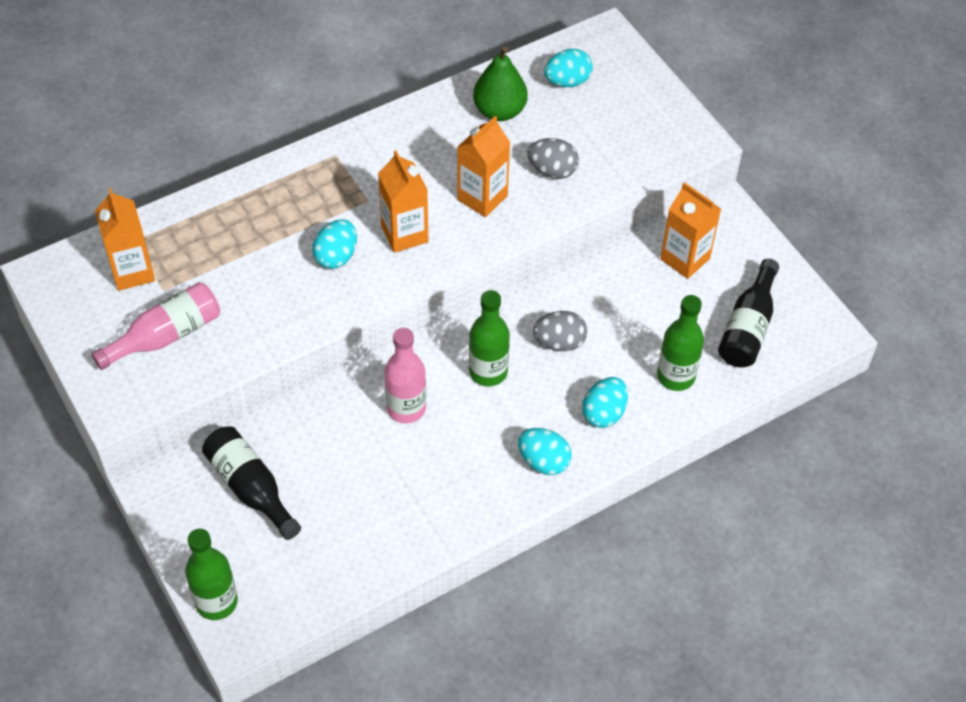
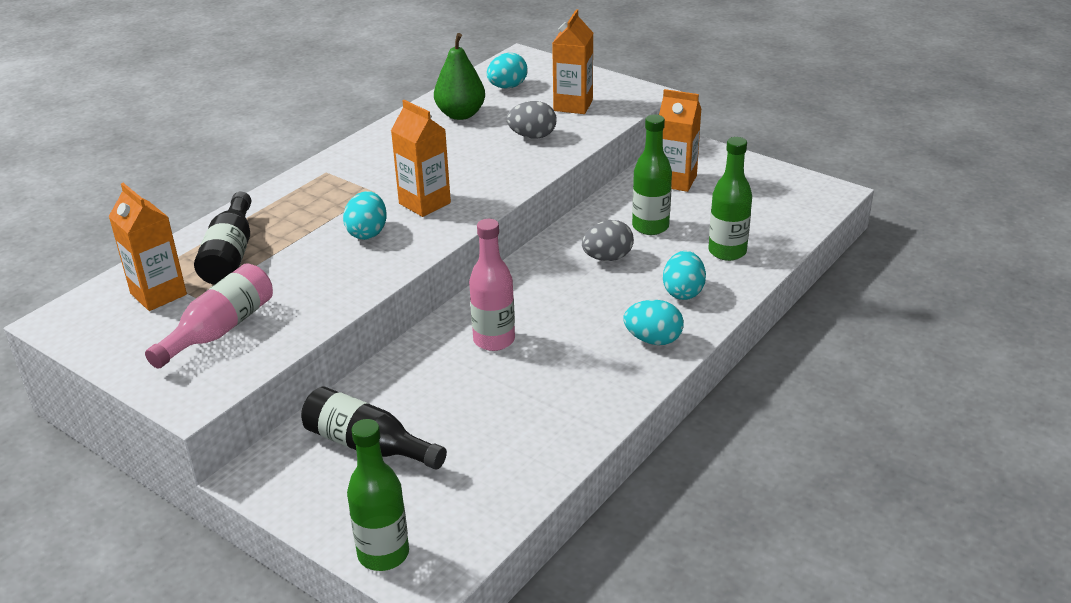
camera: 20 degrees left, 20 degrees down
(482, 198) = (481, 165): orange carton -> orange carton (573, 105)
(488, 372) = (556, 294): green bottle -> green bottle (650, 227)
(748, 327) = (762, 207): black bottle -> black bottle (230, 255)

